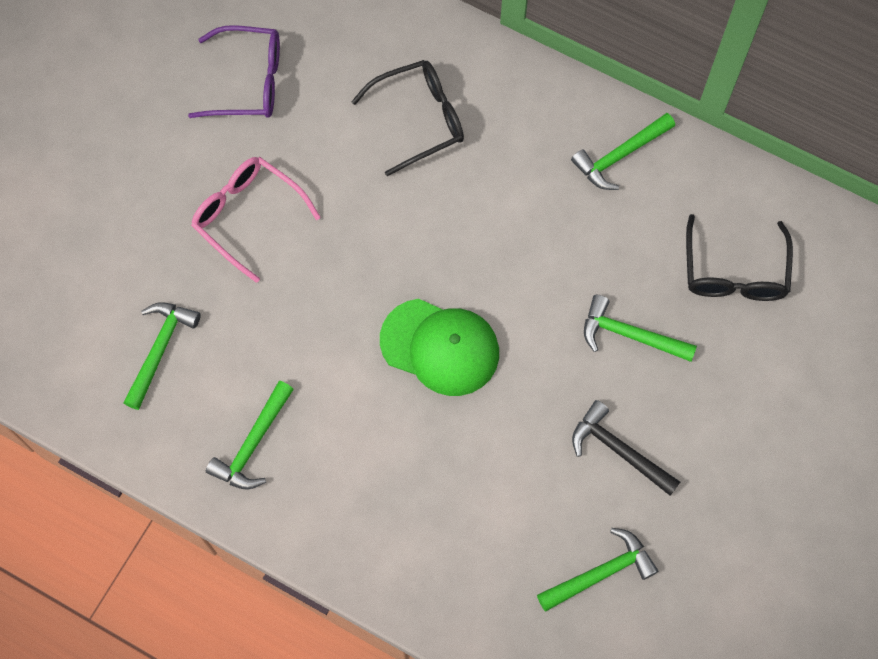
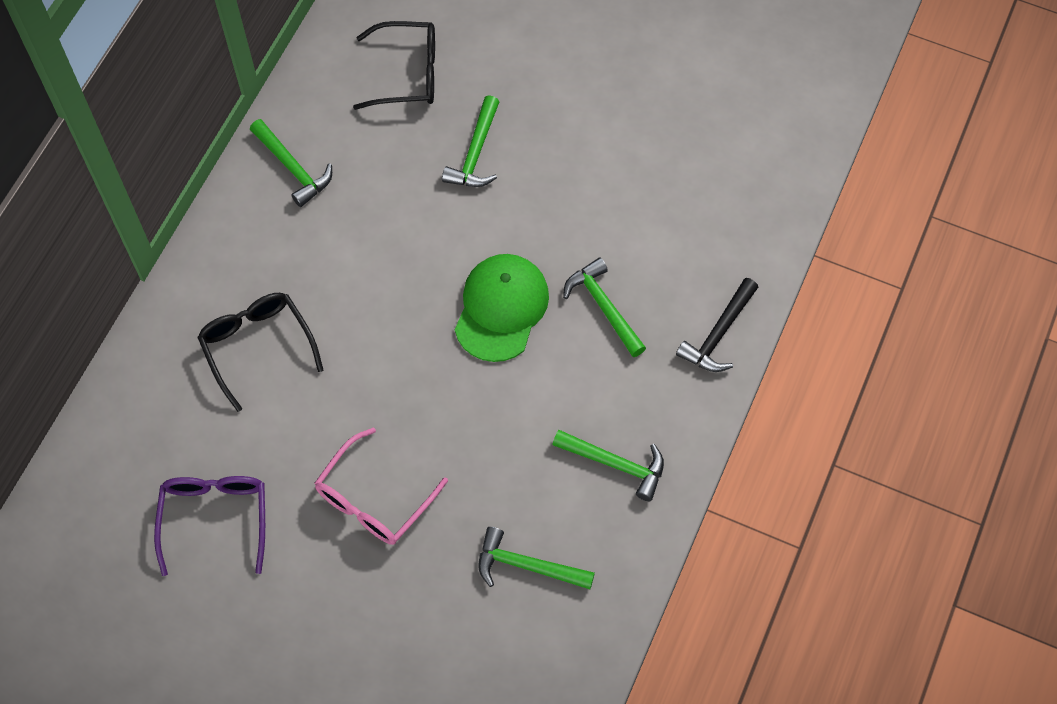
camera: 95 degrees left, 5 degrees down
(601, 572) = (697, 166): green hammer -> green hammer (603, 307)
(618, 450) = (585, 158): black hammer -> black hammer (718, 334)

